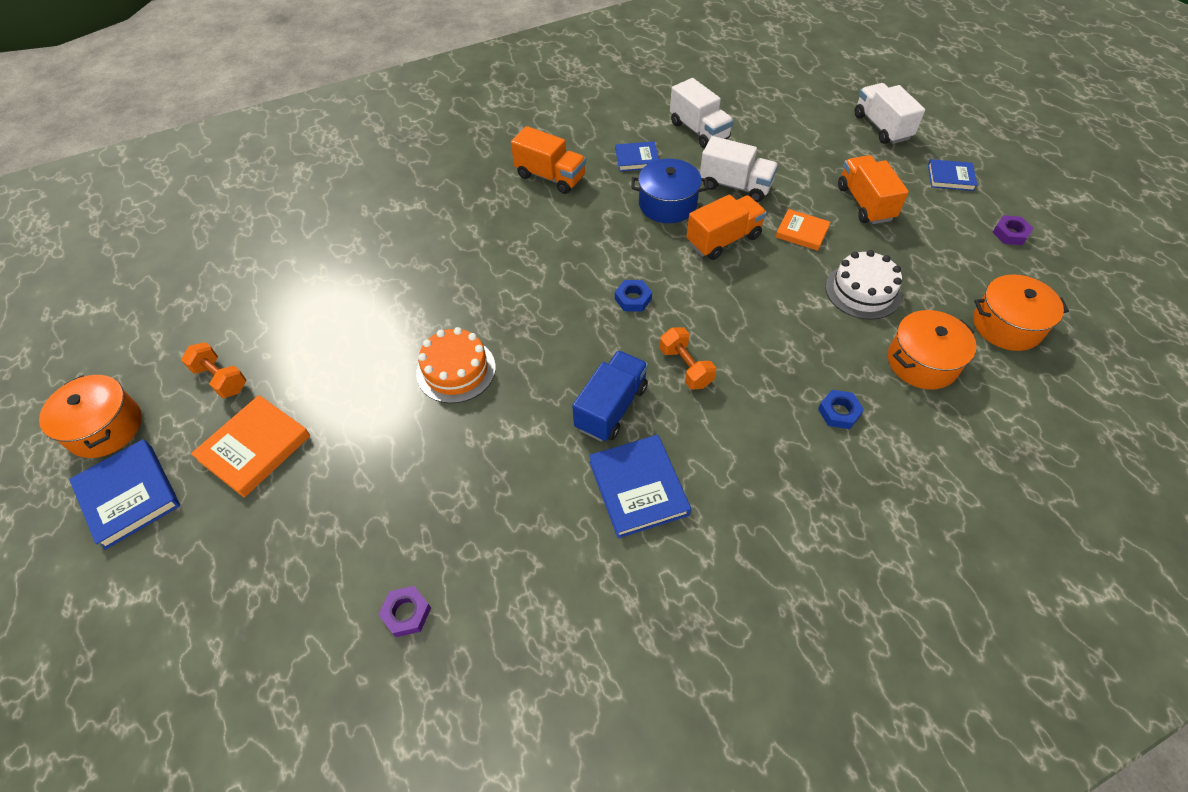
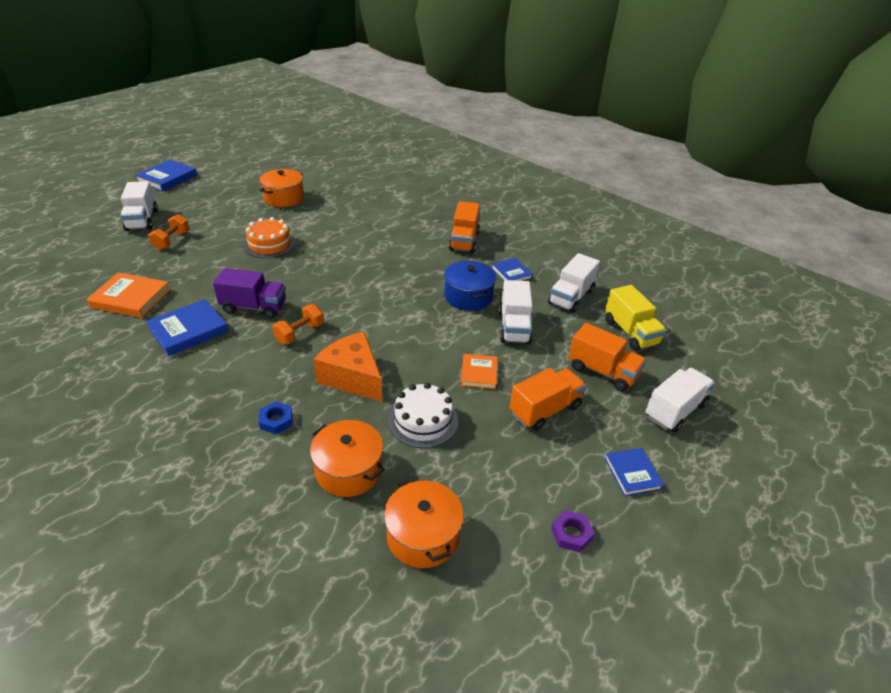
camera: 65 degrees right, 15 degrees down
(105, 428) = (206, 162): orange pot -> orange pot (284, 198)
(221, 379) = (243, 180): orange dumbbell -> orange dumbbell (172, 240)
(255, 448) = (200, 200): orange book -> orange book (131, 298)
(274, 542) = (142, 220): none -> white truck
(406, 613) = (98, 267): purple nut -> none
(611, 407) = (254, 307): blue truck -> purple truck
(633, 299) = (358, 298): blue nut -> none
(723, 240) = (444, 331): orange truck -> orange truck (602, 371)
(769, 113) = (630, 332): none -> yellow truck
(782, 332) = (353, 377): none -> orange cheese

